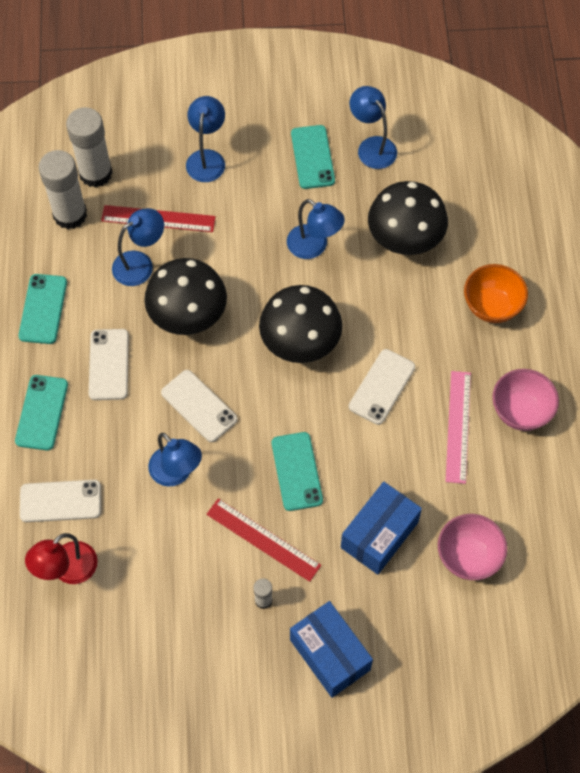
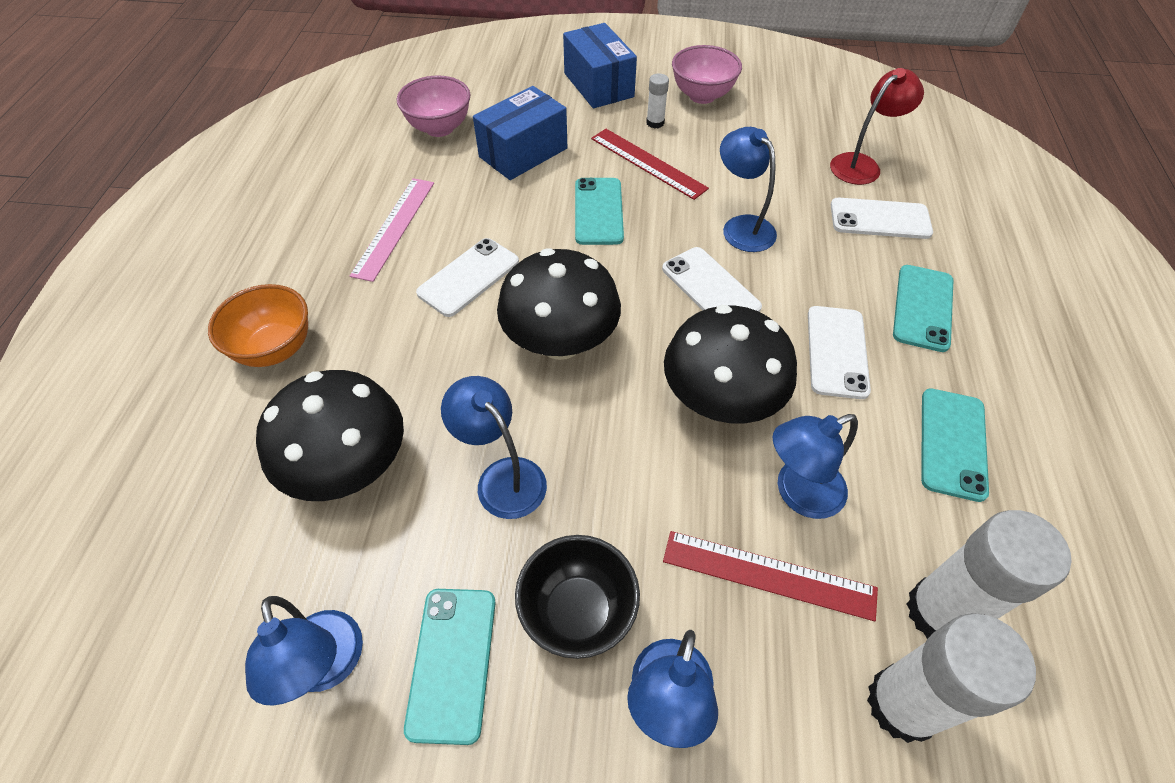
camera: 170 degrees left, 10 degrees down
(256, 187) = (578, 612): none -> black bowl
(520, 411) = (313, 231): pink bowl -> pink bowl (702, 95)

